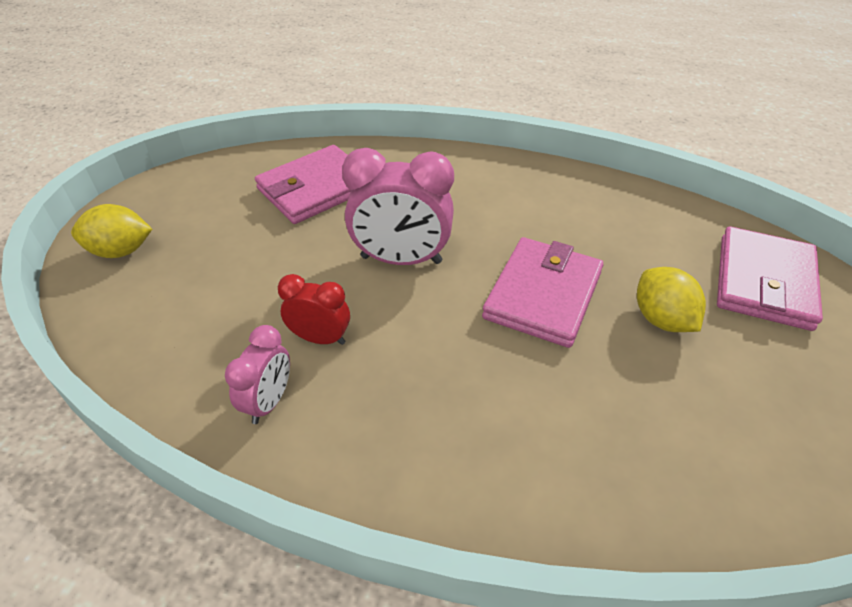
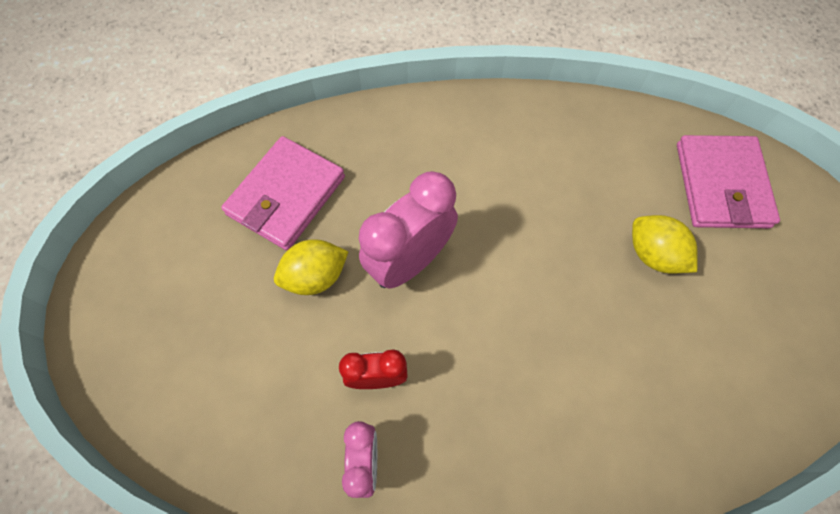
camera: 20 degrees left, 20 degrees up
(121, 251) = (128, 342): yellow lemon -> yellow lemon (315, 277)
(401, 260) = (409, 261): pink clock -> pink clock turned 150 degrees clockwise
(543, 295) = (549, 261): pink wallet -> none

